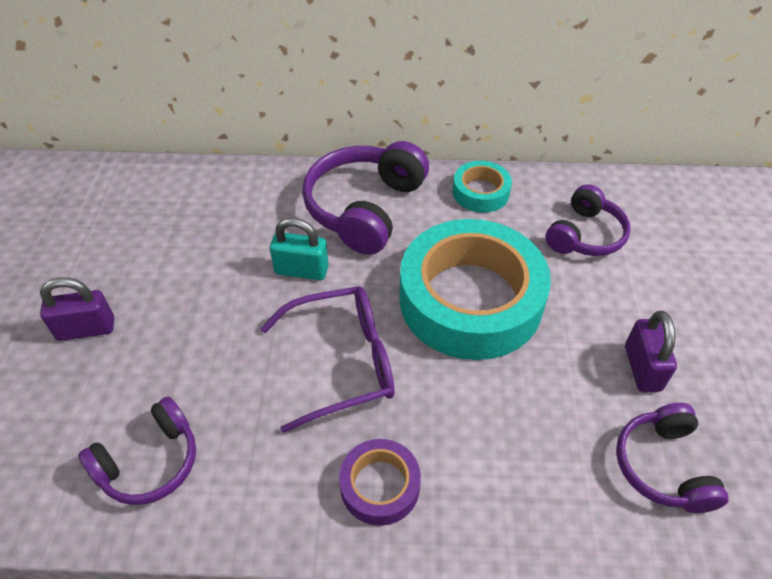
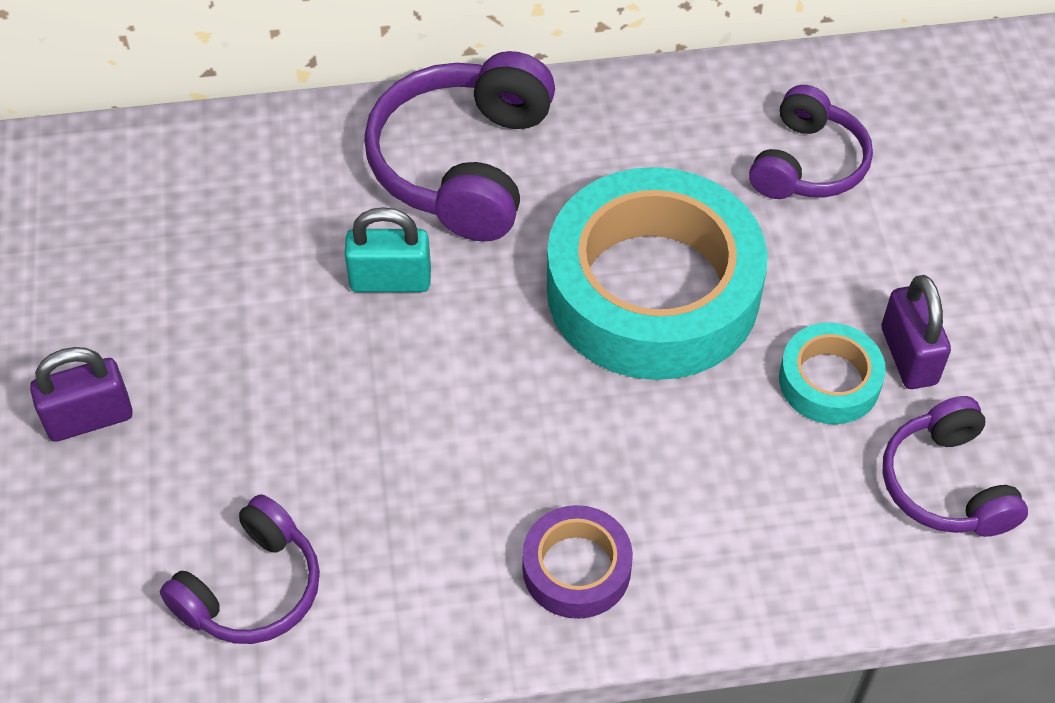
camera: 10 degrees left, 5 degrees up
(343, 362) = (487, 410): purple glasses -> none
(480, 192) = (639, 113): turquoise tape -> turquoise tape (829, 381)

